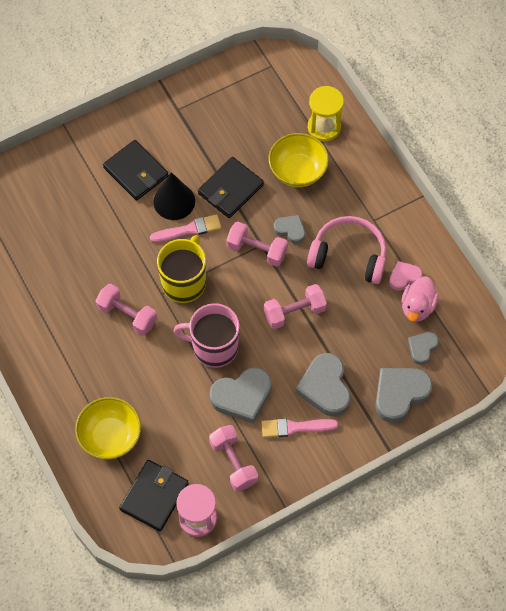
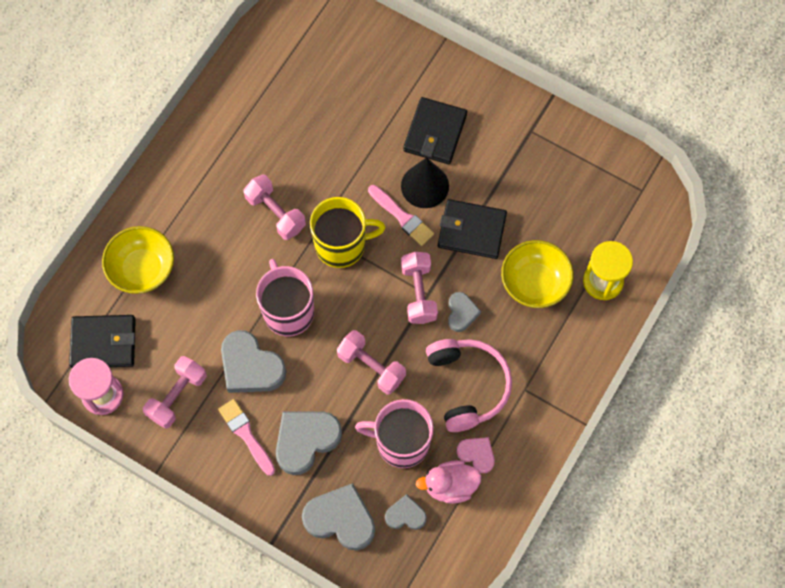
camera: 60 degrees right, 5 degrees up
(127, 315) = (275, 213): pink dumbbell -> pink dumbbell turned 45 degrees counterclockwise
(365, 322) = (401, 442): none -> pink mug

